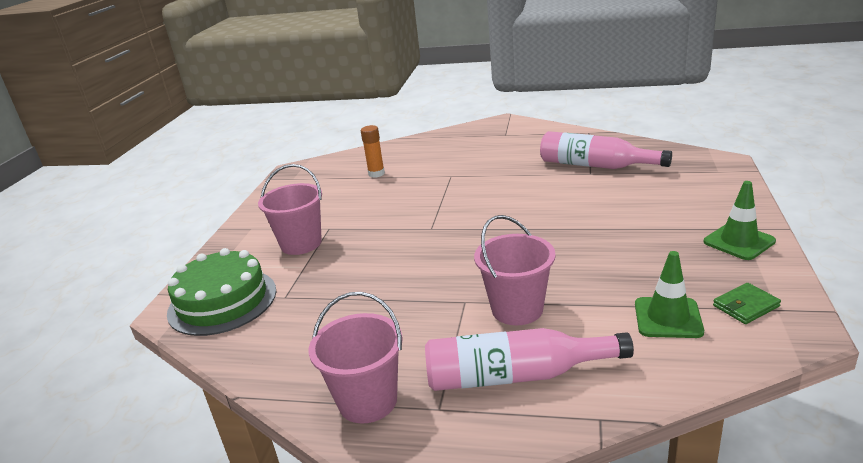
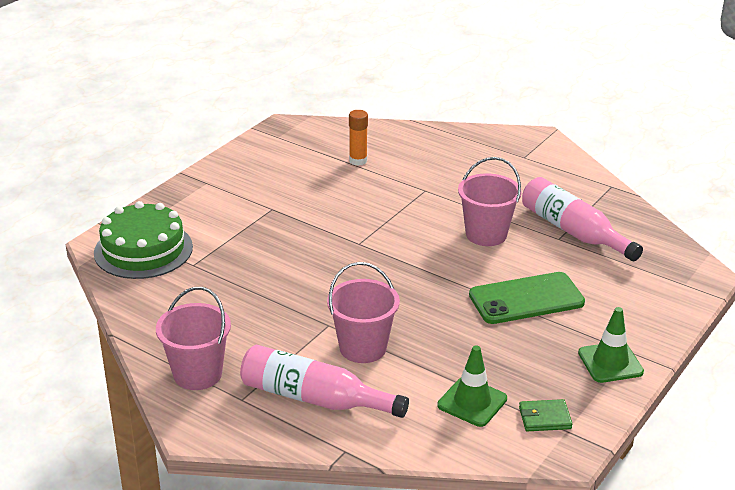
camera: 20 degrees right, 5 degrees up
(301, 244) = (238, 216): pink bucket -> pink bucket (486, 234)
(615, 220) = (526, 299): none -> green phone

